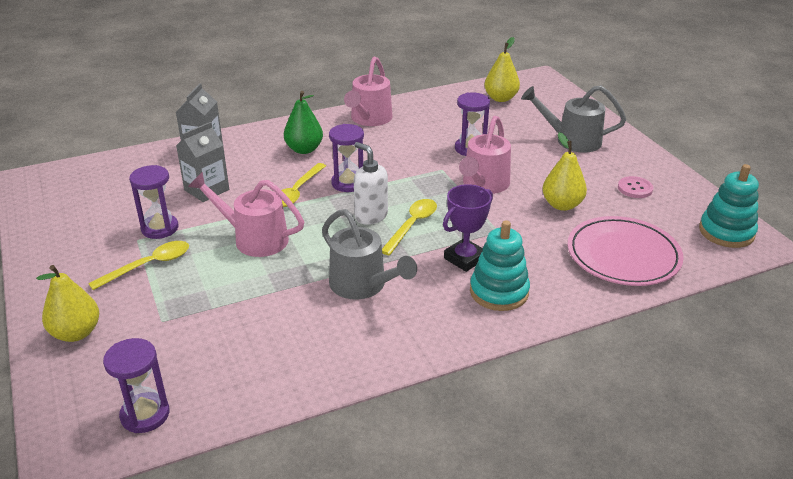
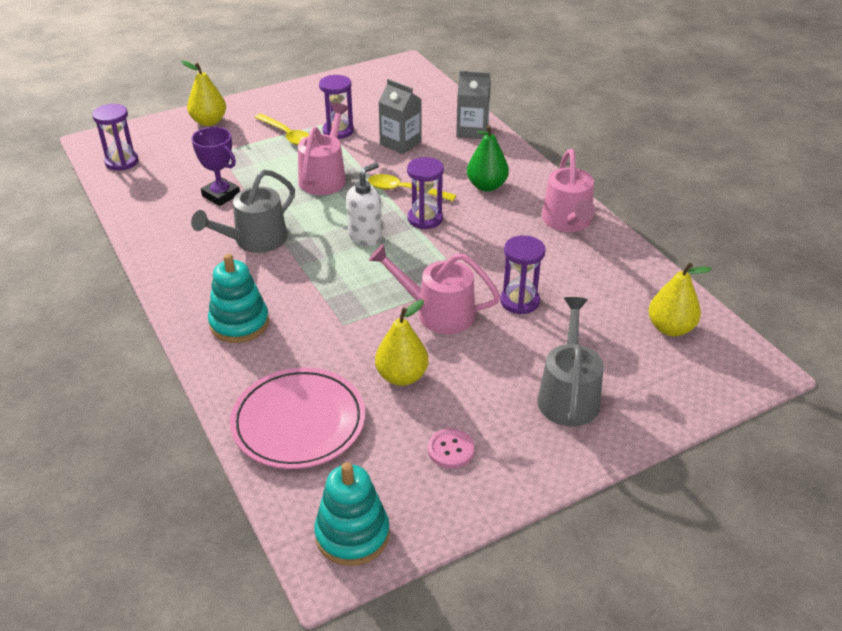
camera: 85 degrees right, 5 degrees up
(369, 119) = (568, 222): pink watering can -> pink watering can turned 105 degrees counterclockwise
(412, 225) = (351, 264): yellow spoon -> none
(465, 258) = (294, 300): purple trophy -> purple trophy (221, 195)

